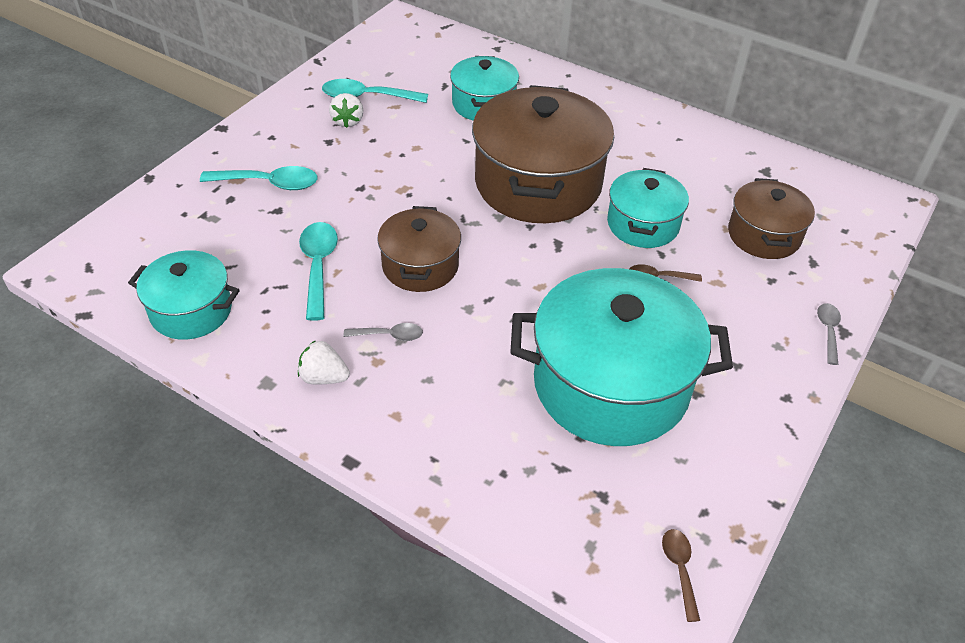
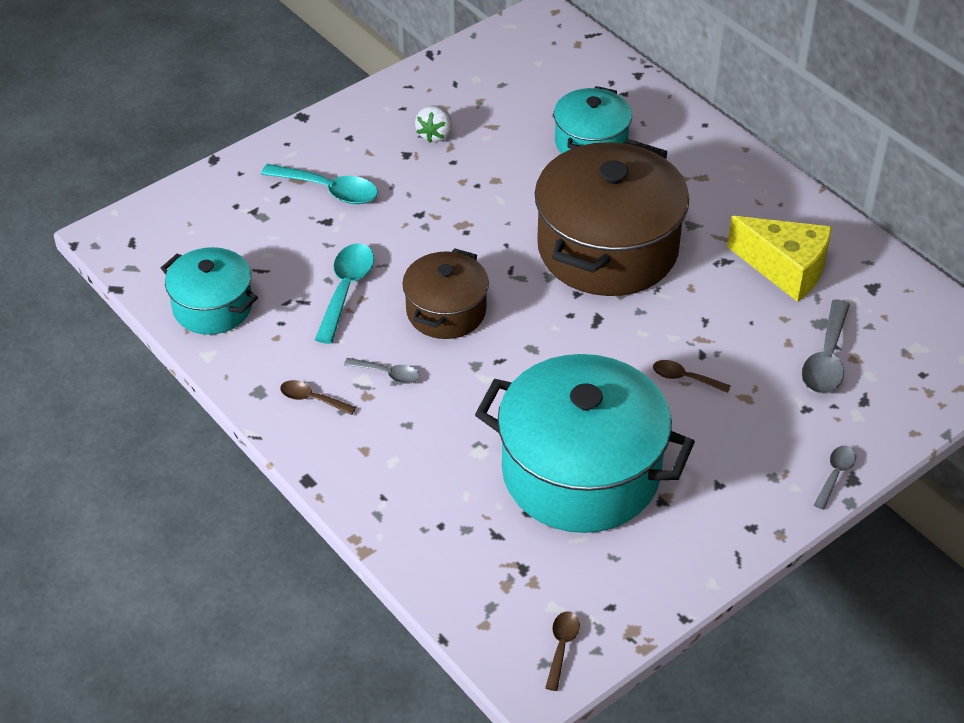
camera: 20 degrees right, 0 degrees up
(324, 377) = (312, 399): white strawberry -> brown spoon
(367, 97) = (466, 109): turquoise spoon -> none
(643, 224) = (698, 318): turquoise pot -> none
(691, 171) = (785, 269): none -> yellow cheese
(764, 235) = (826, 359): brown pot -> grey spoon

